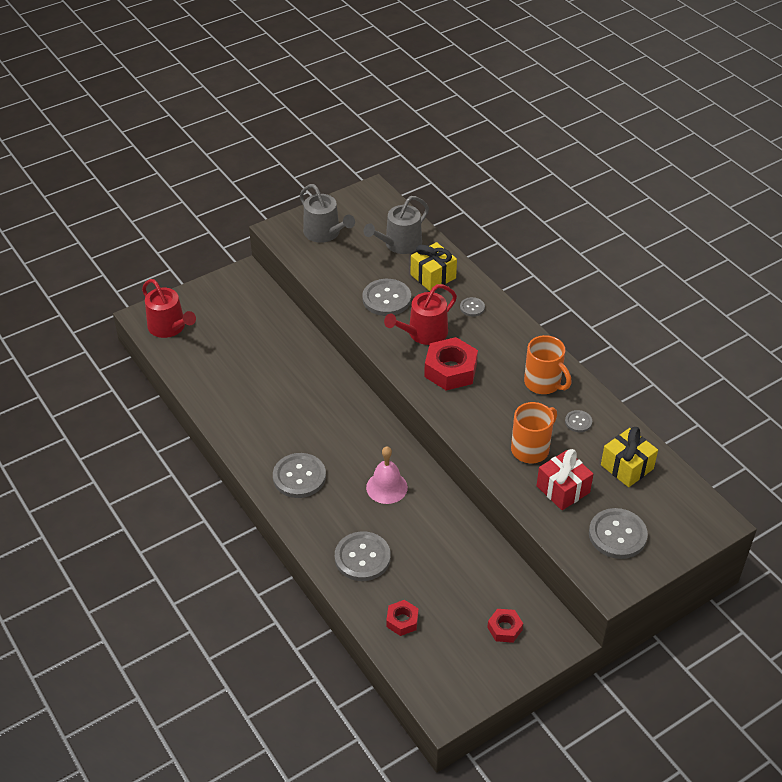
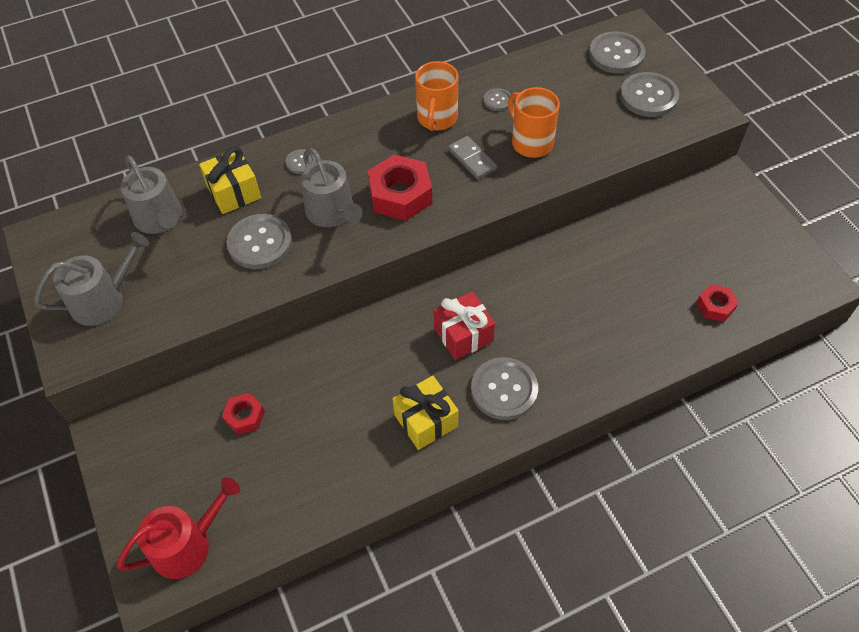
camera: 80 degrees left, 10 degrees up
(362, 557) = (630, 334): grey button -> grey button (616, 54)
(386, 487) = (529, 301): pink bell -> none
(423, 333) = (332, 213): red watering can -> grey watering can
(500, 411) = (472, 159): none -> grey domino
(504, 628) = (721, 222): red nut -> red nut (244, 416)
(543, 383) = (437, 119): orange mug -> orange mug turned 135 degrees clockwise
(563, 489) = (589, 126): red gift -> red gift (463, 335)
(627, 467) = (562, 75): yellow gift -> yellow gift (426, 421)

